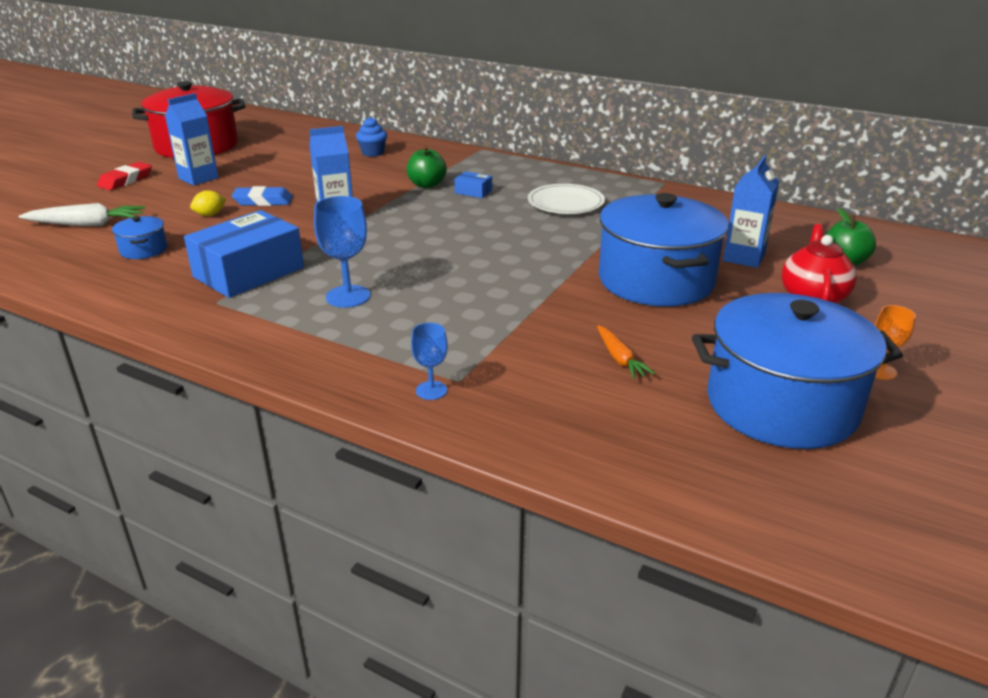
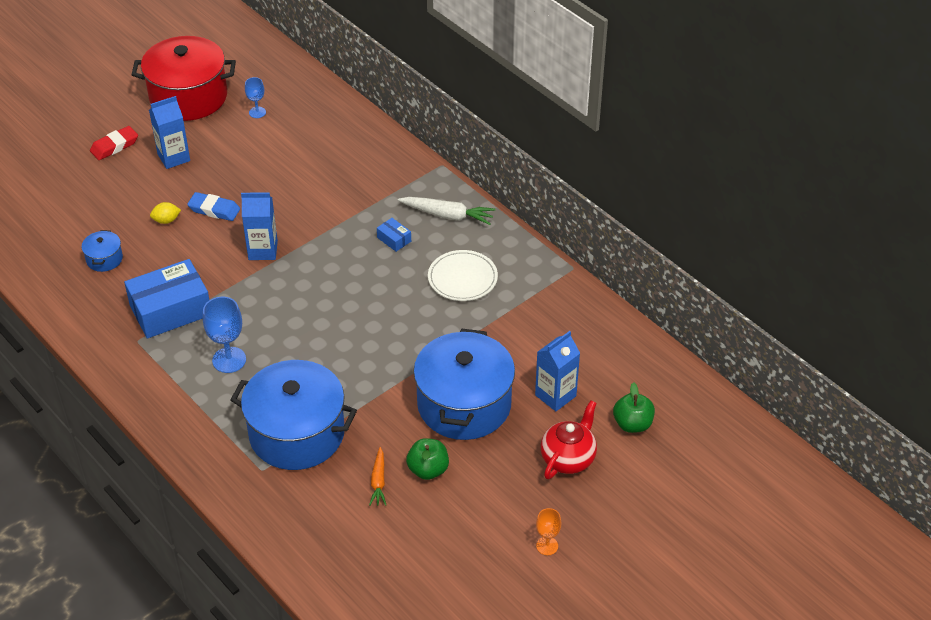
camera: 20 degrees right, 15 degrees up
(87, 224) = (71, 211): white carrot -> white carrot (447, 215)
(373, 153) = (339, 148): blue cupcake -> none
(427, 185) = (360, 217): green apple -> green apple (428, 470)
(431, 390) = (240, 474): blue goblet -> blue goblet (257, 112)
(781, 405) = (453, 554): blue pot -> blue pot (297, 433)

